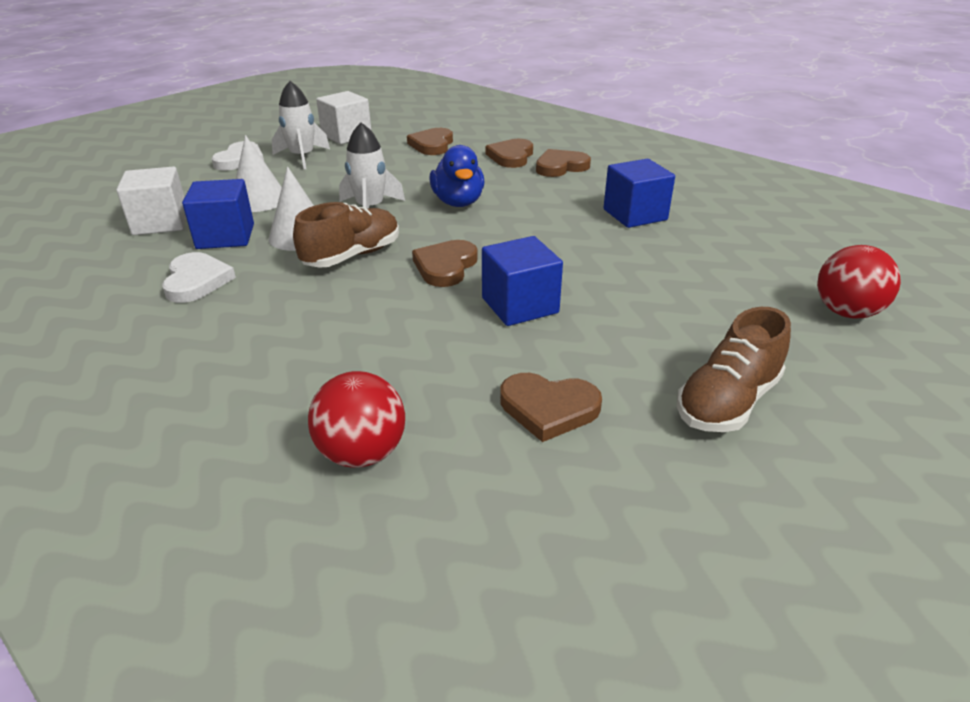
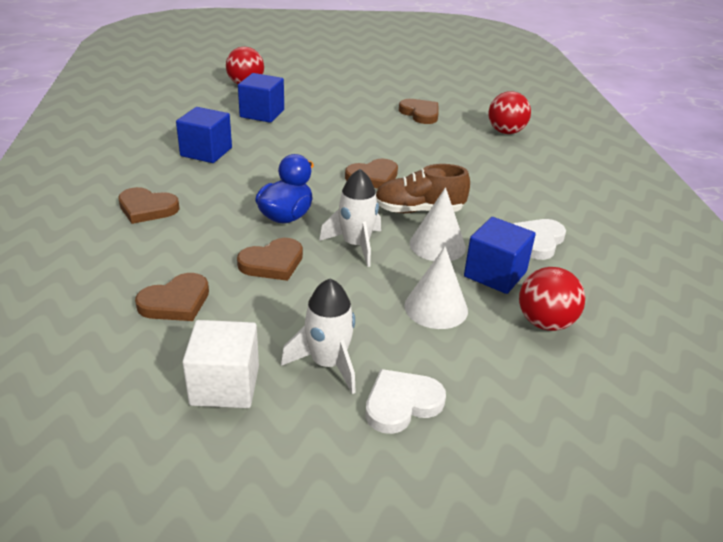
camera: 140 degrees left, 0 degrees up
(161, 223) = (545, 322): white cube -> red ball
(511, 156) = (151, 241): brown heart -> brown heart (272, 263)
(520, 305) = (369, 144): blue cube -> blue cube (262, 113)
(727, 402) = (355, 90): brown shoe -> none

